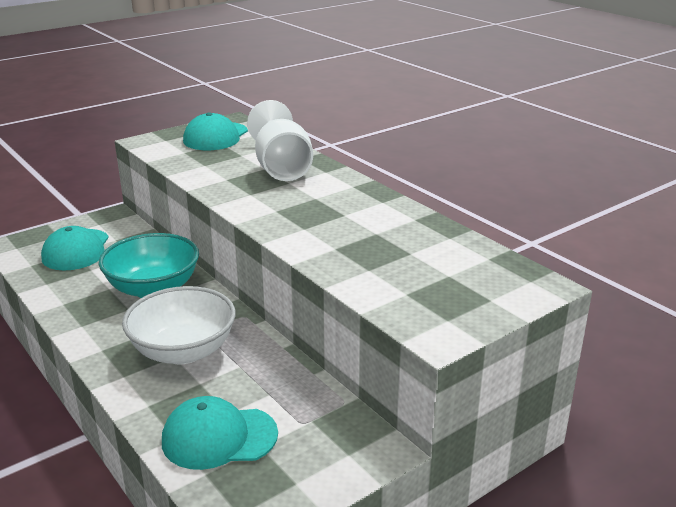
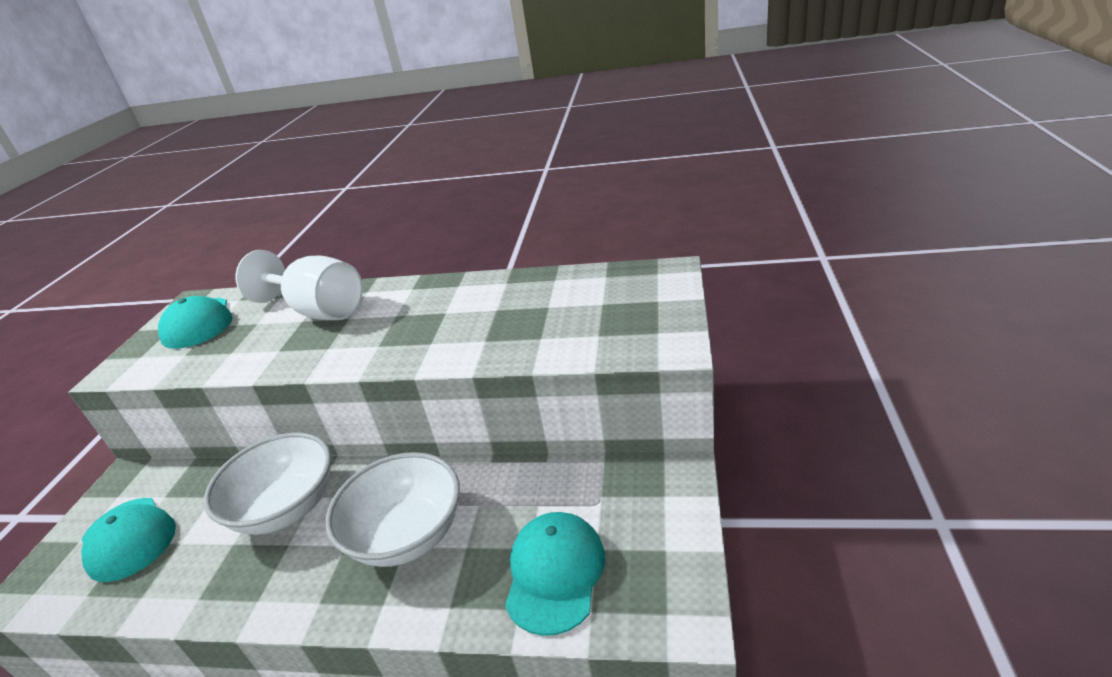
camera: 40 degrees left, 5 degrees up
(153, 289) = (286, 507): turquoise bowl -> white bowl
(219, 437) = (555, 573): turquoise cap -> turquoise cap turned 150 degrees clockwise

